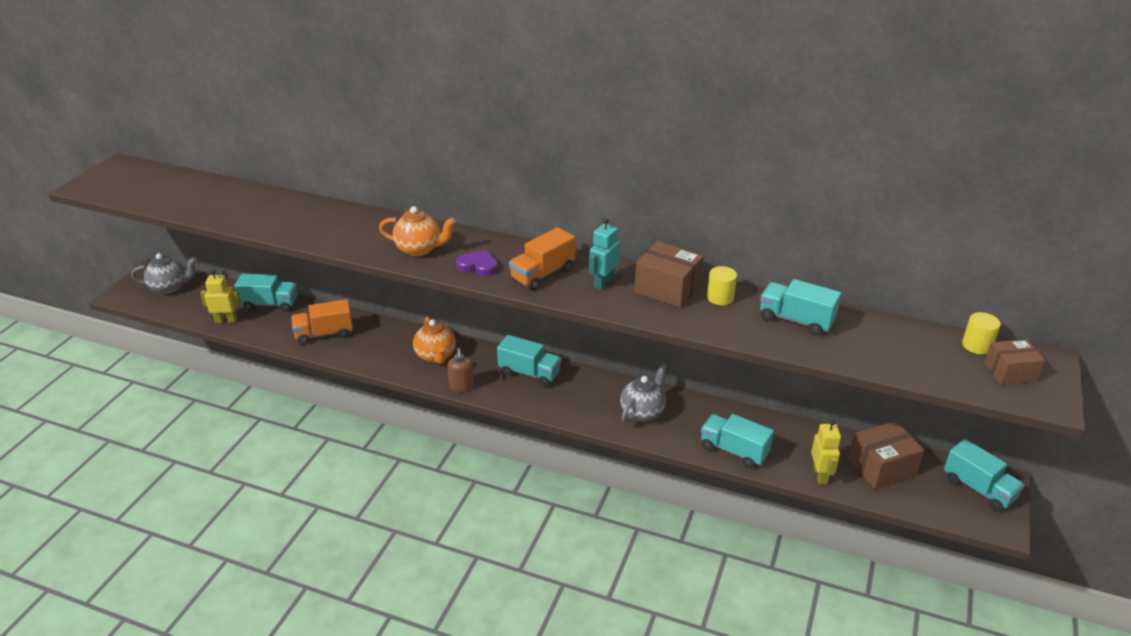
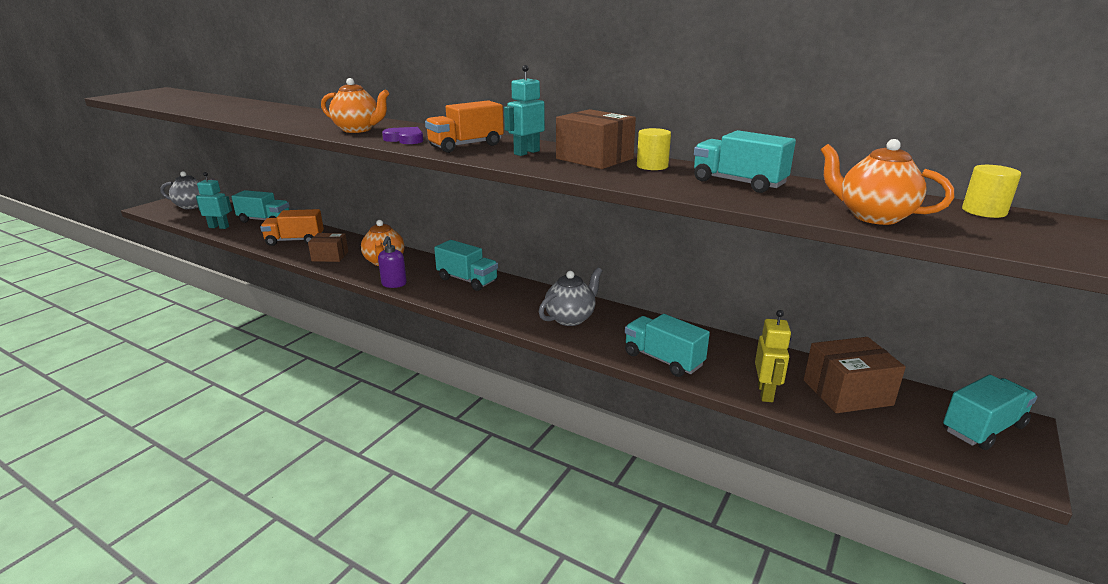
camera: 10 degrees right, 10 degrees down
(226, 320) = (219, 227): yellow robot -> turquoise robot
(461, 387) = (394, 284): brown soap dispenser -> purple soap dispenser
(900, 362) = (873, 217): none -> orange teapot
(978, 489) = (983, 428): turquoise truck -> turquoise truck turned 90 degrees counterclockwise
(1010, 372) = (1039, 233): brown box -> brown box (330, 256)

